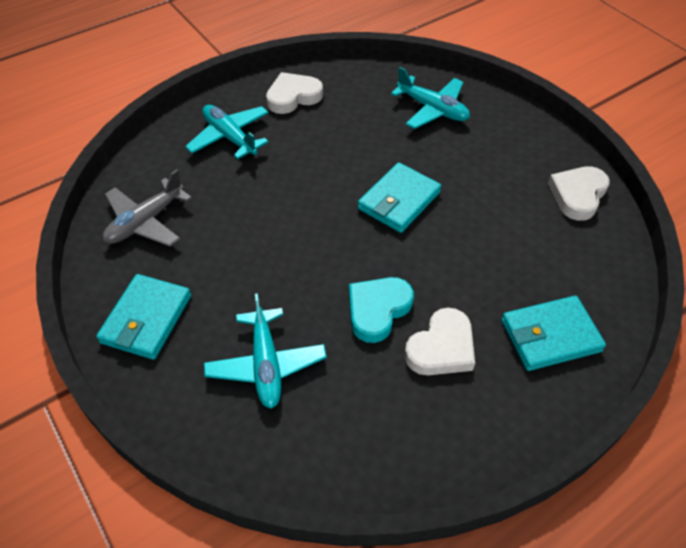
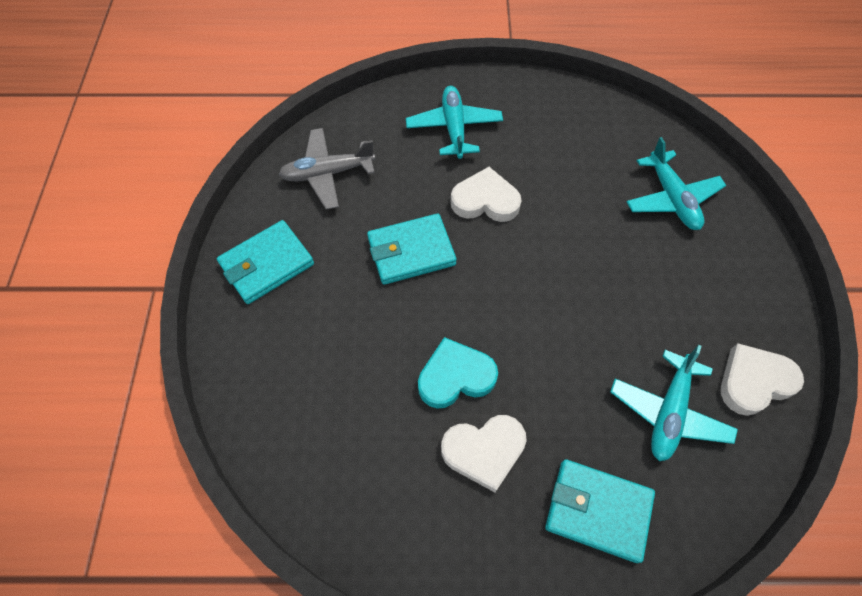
camera: 35 degrees right, 10 degrees up
(266, 364) = (326, 365): turquoise plane -> turquoise plane (668, 411)
(293, 97) = (542, 114): white heart -> white heart (485, 200)
(399, 200) = (559, 279): turquoise wallet -> turquoise wallet (411, 251)

